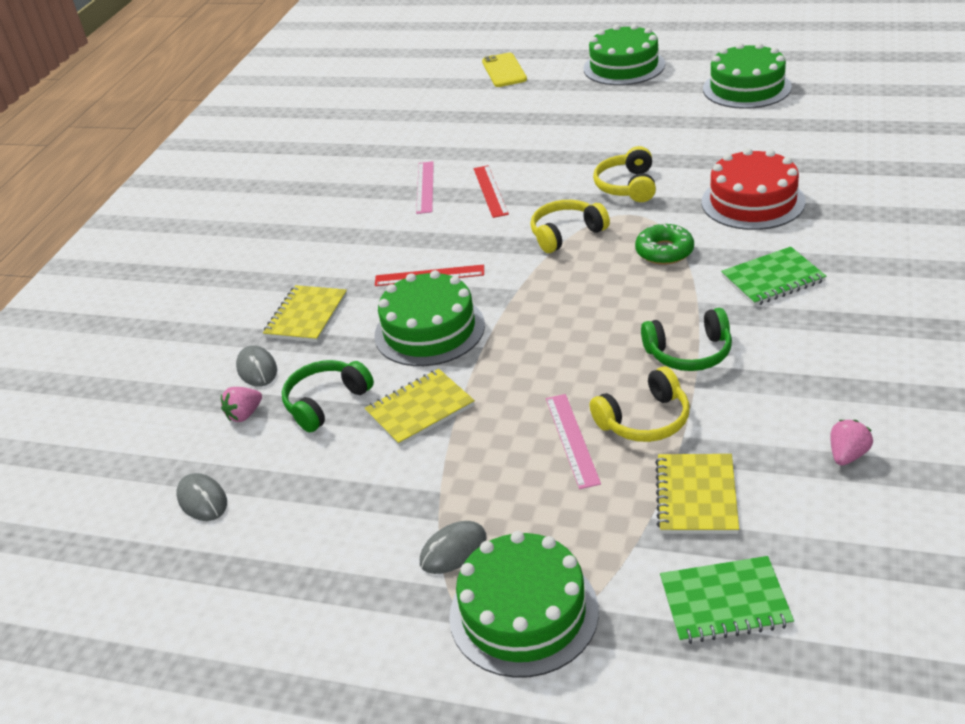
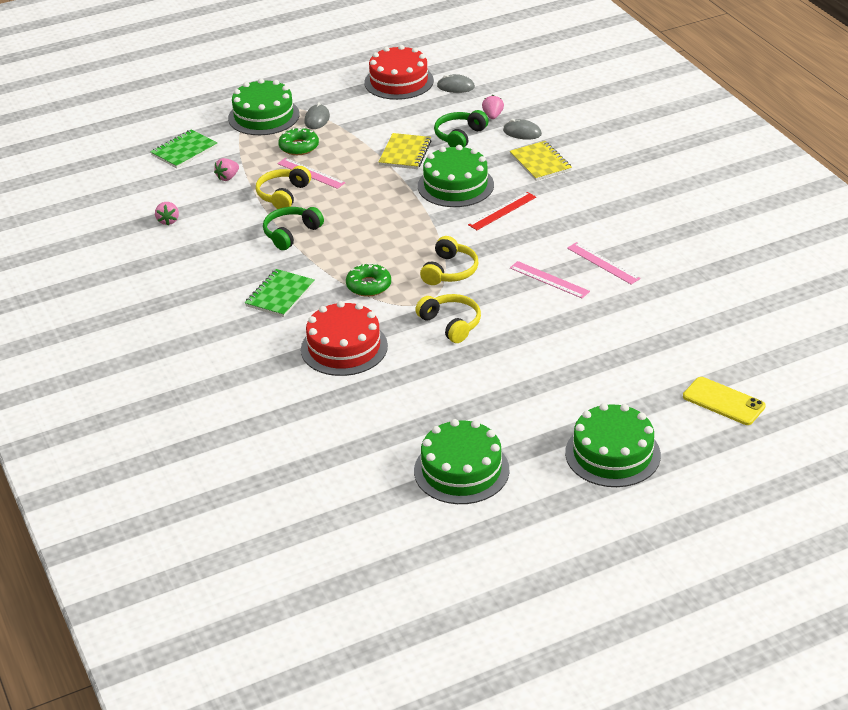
camera: 135 degrees right, 0 degrees up
(249, 564) = (399, 81): none -> red cake
(326, 402) = (459, 136): green headphones -> green headphones turned 150 degrees counterclockwise
(490, 191) = (549, 279): red ruler -> pink ruler
(538, 502) = (299, 147): none -> green donut
(696, 496) = (228, 177): yellow notebook -> pink strawberry

